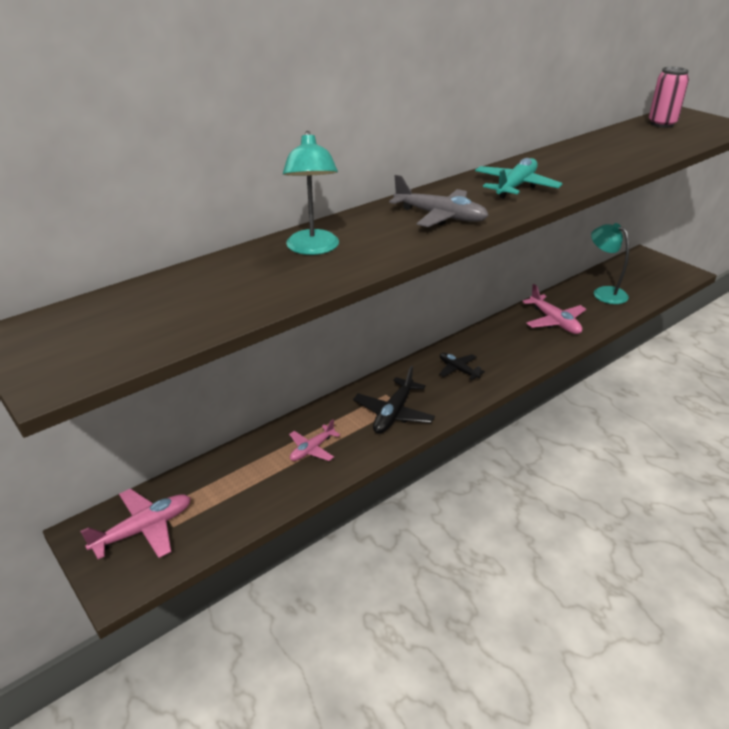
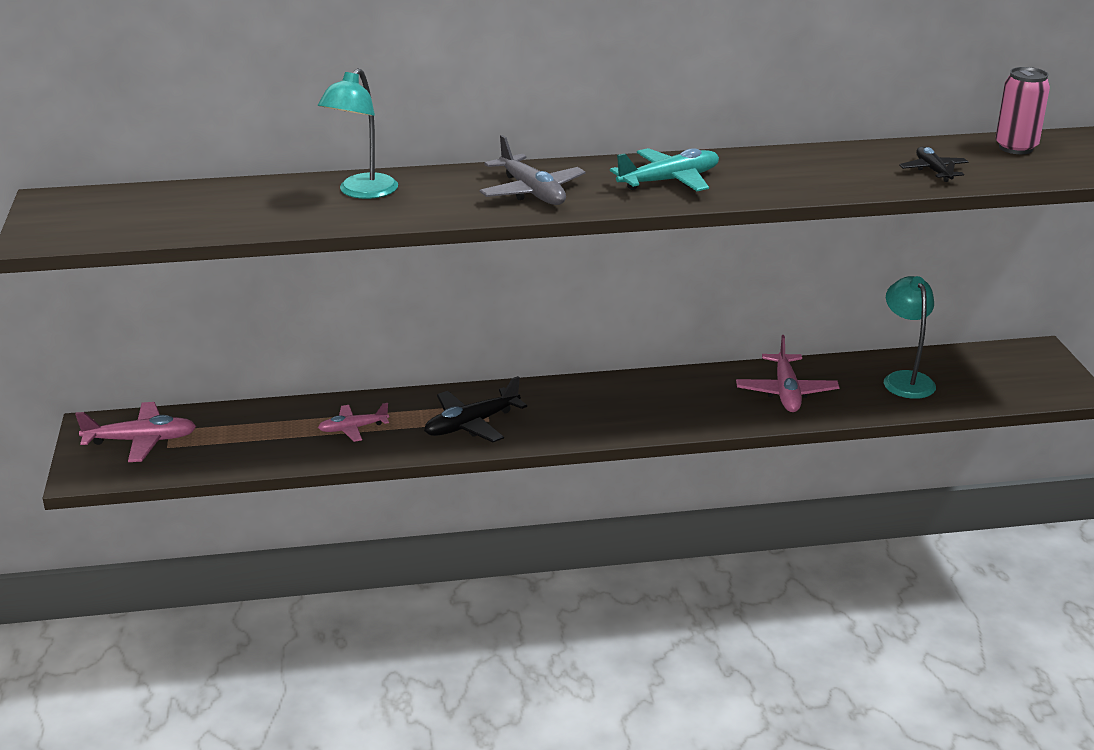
camera: 30 degrees right, 5 degrees down
(458, 370) = (595, 406): black plane -> black plane (933, 171)

